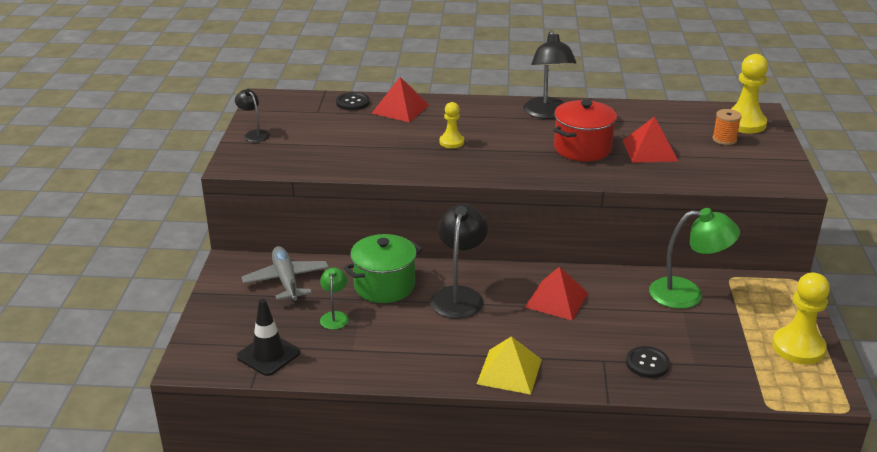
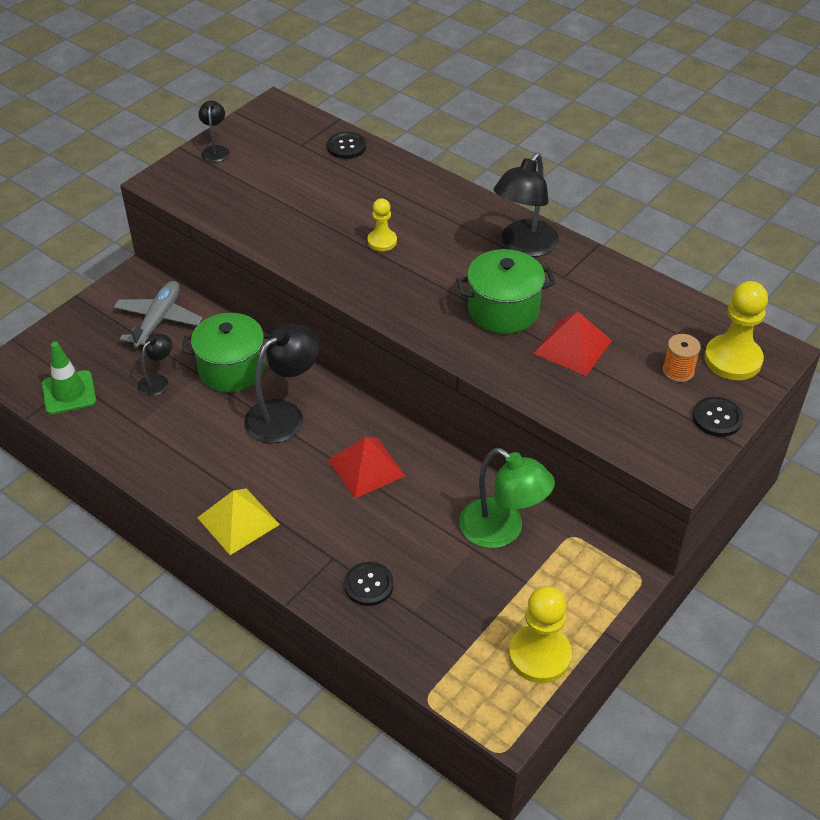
camera: 35 degrees right, 15 degrees up
(268, 355) = (69, 393): black traffic cone -> green traffic cone
(335, 316) = (158, 381): green lamp -> black lamp
(400, 109) = (382, 175): red pyramid -> none
(582, 148) = (503, 310): red pot -> green pot
(777, 152) = (717, 418): none -> black button

